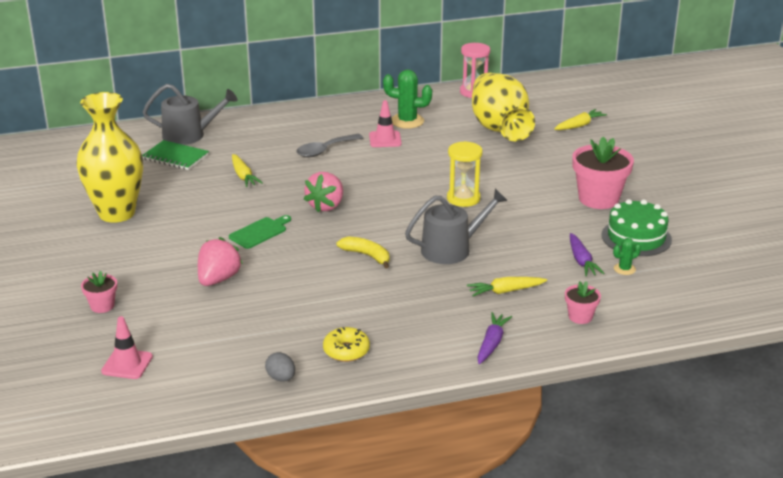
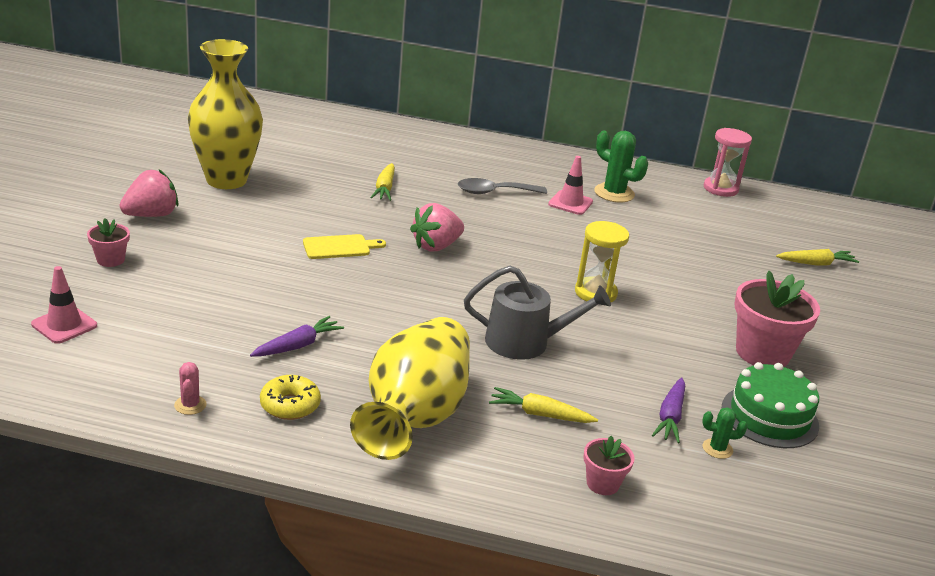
camera: 25 degrees right, 0 degrees up
(175, 157) = (340, 149): green notebook -> none
(189, 135) = (375, 134): grey watering can -> none
(218, 279) = (246, 277): pink strawberry -> pink strawberry (151, 215)
(259, 232) = (339, 247): green cutting board -> yellow cutting board
(281, 378) = (190, 405): grey egg -> pink cactus
(367, 255) = (423, 313): yellow banana -> none
(491, 343) = (460, 469): purple carrot -> purple carrot (297, 346)
(499, 128) = (713, 234): yellow vase -> yellow vase (414, 416)

